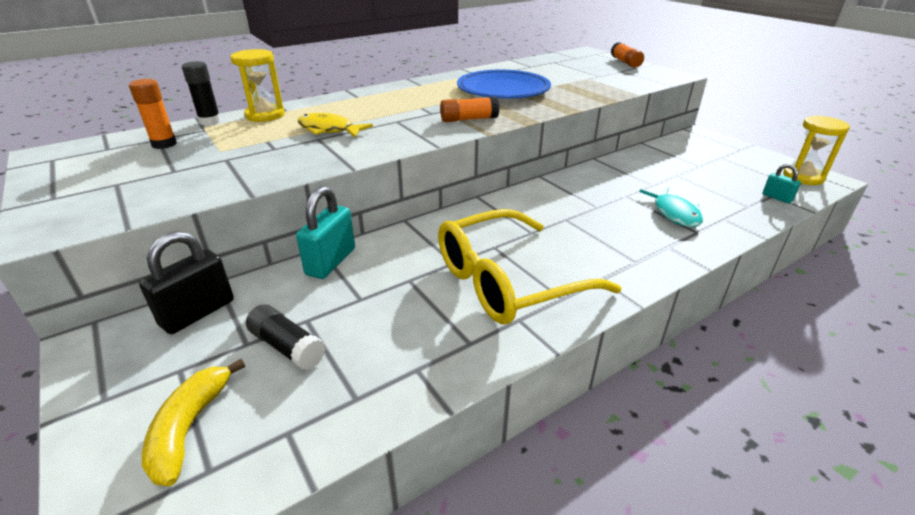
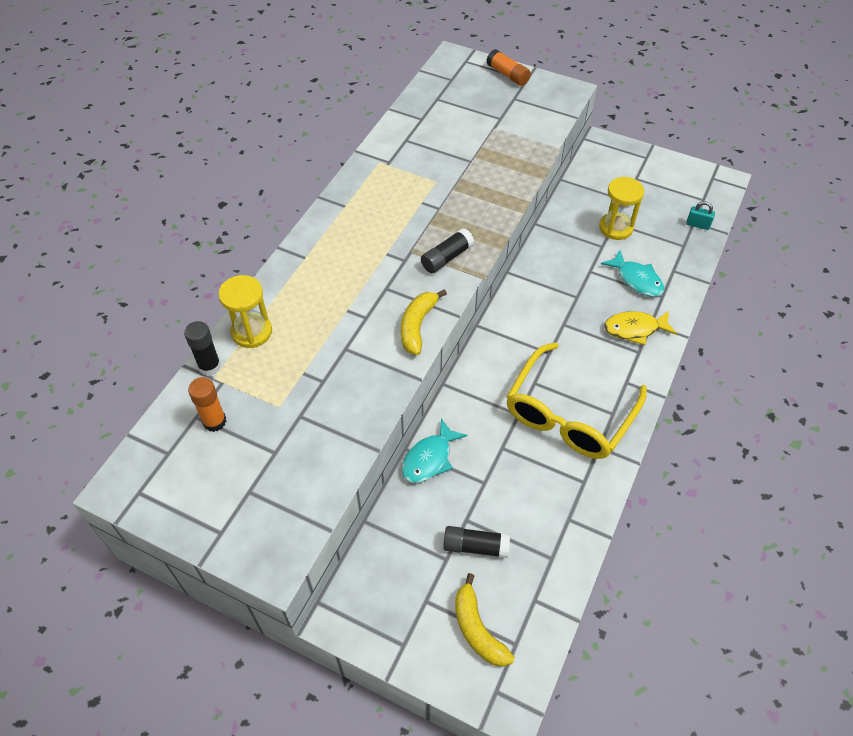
camera: 30 degrees left, 20 degrees up
(198, 313) = (384, 554): black padlock -> none
(329, 130) = (341, 330): yellow fish -> yellow fish (635, 329)
(331, 262) = (429, 458): turquoise padlock -> turquoise fish
(394, 143) = (417, 326): none -> yellow banana
(469, 119) = (447, 258): orange glue stick -> black glue stick
(503, 90) = (433, 185): blue plate -> none
(803, 177) = (705, 185): yellow hourglass -> yellow hourglass (616, 228)

